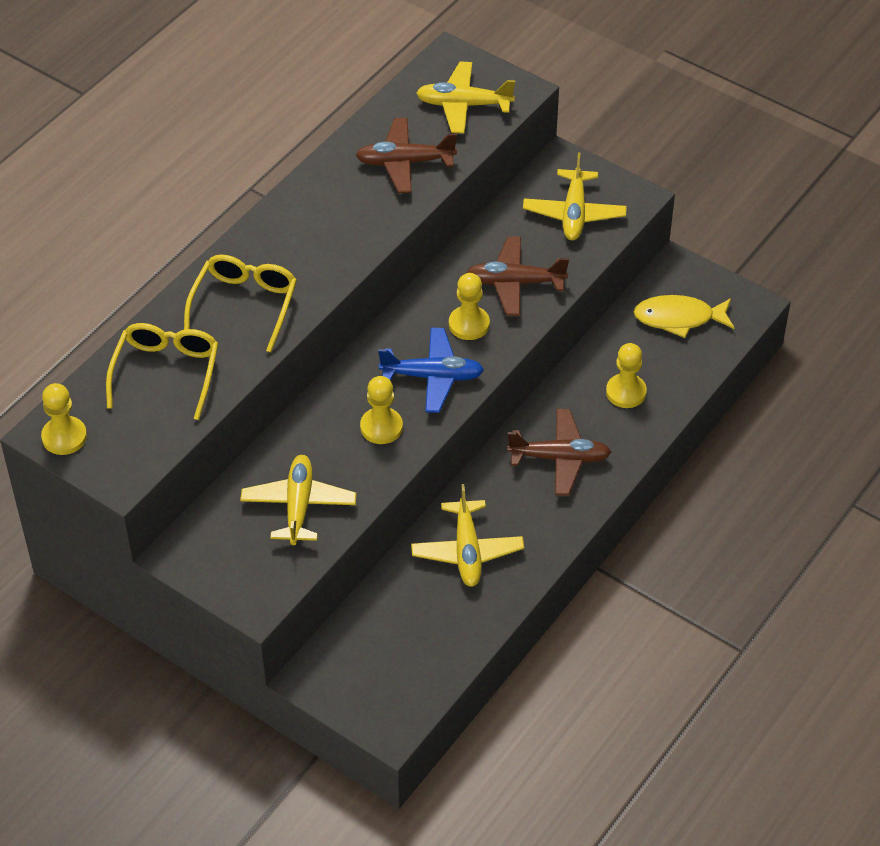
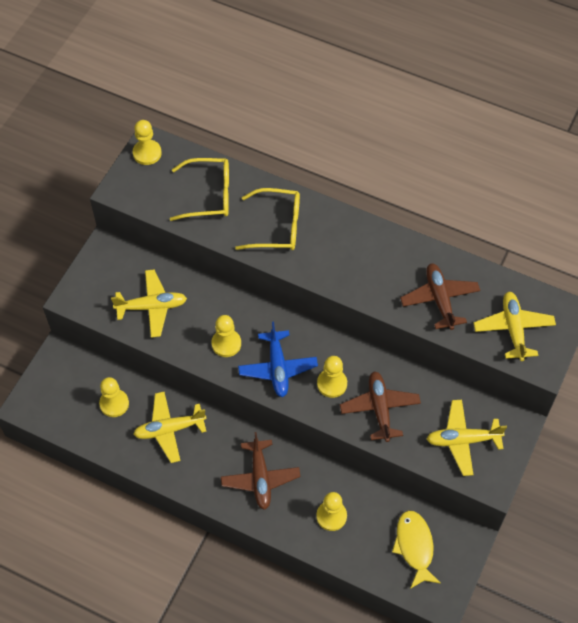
camera: 80 degrees right, 10 degrees up
(411, 613) = (114, 403): none -> yellow pawn

